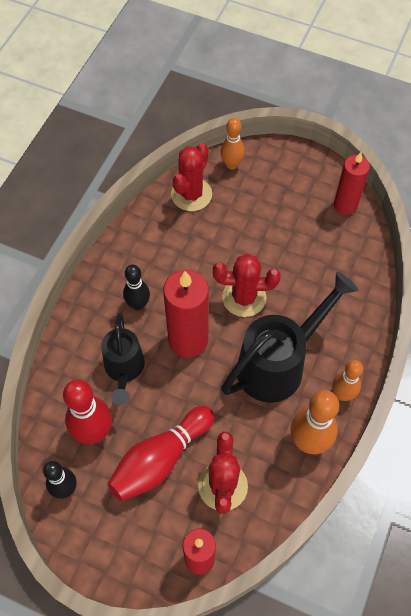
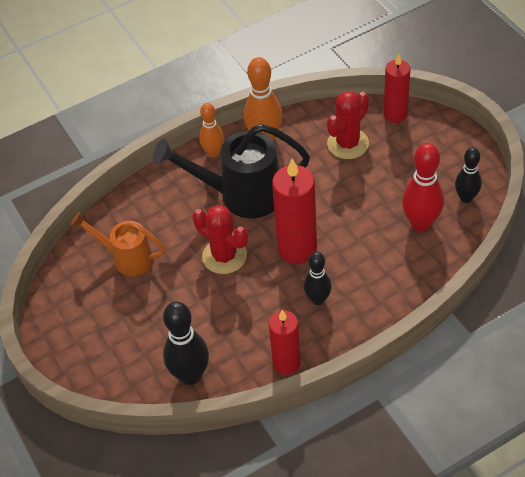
camera: 140 degrees left, 10 degrees down
(124, 369) = (366, 254): black watering can -> none
(160, 459) = (381, 180): red bowling pin -> none
(191, 194) = (190, 375): red cactus -> black bowling pin
(232, 165) = (126, 383): orange bowling pin -> none
(320, 251) = (127, 258): none -> orange watering can
(345, 205) = (67, 284): red candle -> red candle (286, 363)

